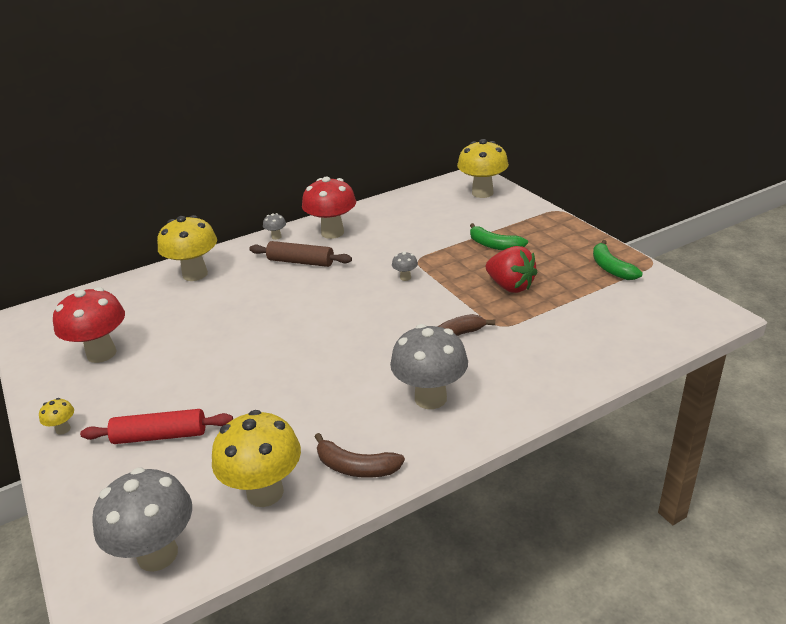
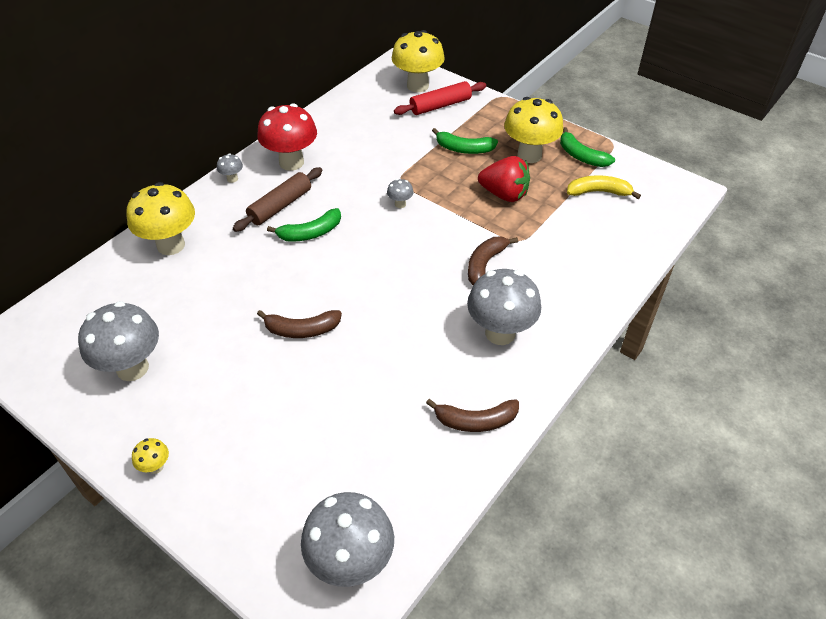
camera: 25 degrees left, 15 degrees up
(101, 353) = (132, 368): red mushroom -> grey mushroom
(160, 436) = (267, 443): red rolling pin -> red rolling pin (440, 105)
(252, 355) = (302, 330): none -> brown banana
(265, 492) = (410, 470): yellow mushroom -> yellow mushroom (529, 155)
(301, 262) = (280, 206): brown rolling pin -> brown rolling pin turned 45 degrees counterclockwise
(311, 285) = (310, 233): none -> green banana
(611, 300) = (598, 192): none -> yellow banana

